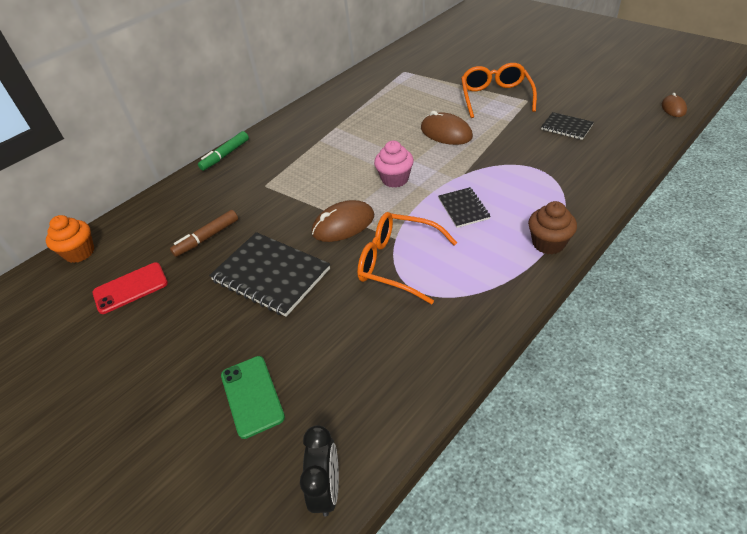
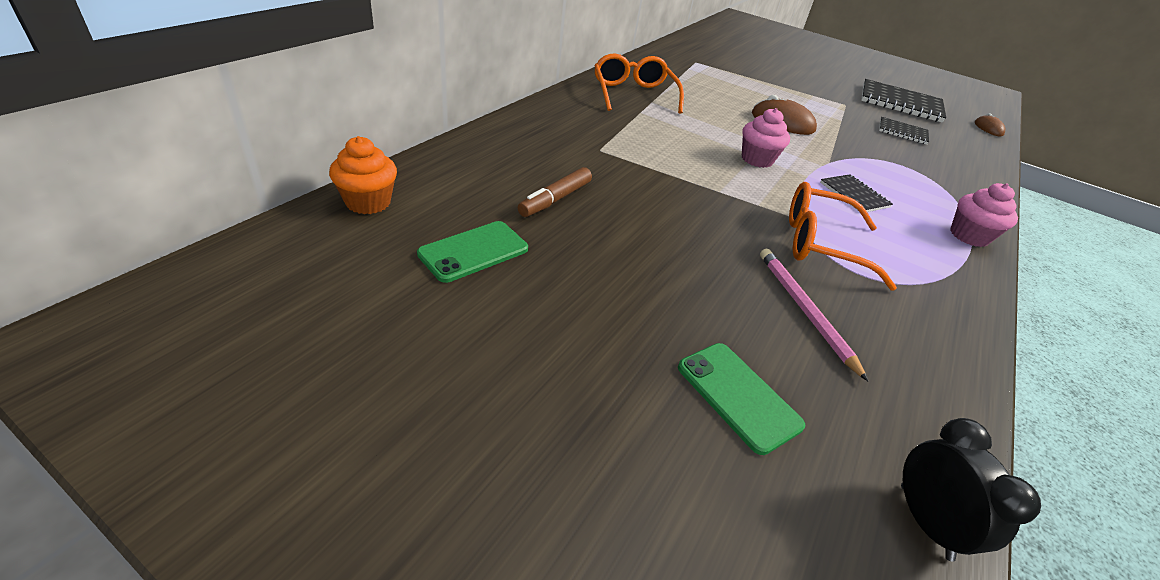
camera: 20 degrees left, 5 degrees down
(130, 288) = (474, 251): red phone -> green phone
(225, 155) = (528, 113): green marker -> none
(271, 275) = (670, 247): black notebook -> black notebook (900, 103)
(343, 224) = (727, 199): brown mouse -> none
(344, 326) = (804, 311): none -> pink pencil
(495, 97) = (811, 97): orange glasses -> orange glasses (633, 94)
(548, 243) = (969, 236): brown cupcake -> pink cupcake

